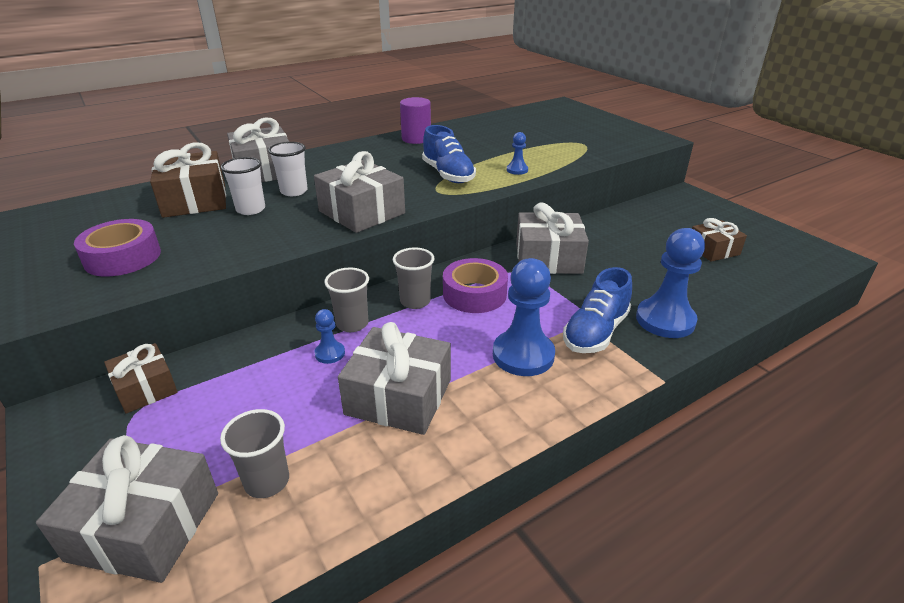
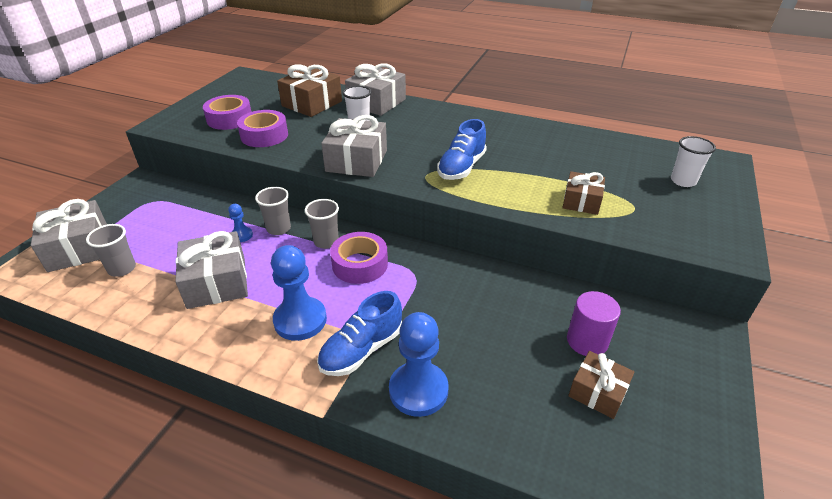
camera: 55 degrees right, 5 degrees up
(146, 388) = (172, 193): brown gift -> brown gift (581, 201)
(213, 245) = (264, 135): none -> purple tape
(251, 209) = (319, 124): white cup -> white cup (683, 181)
(416, 139) = (510, 127): purple cylinder -> purple cylinder (587, 341)
(517, 170) = (515, 195): blue pawn -> none
(548, 258) = (452, 281): grey gift -> none
(595, 332) = (362, 350): blue shoe -> blue shoe turned 45 degrees counterclockwise

